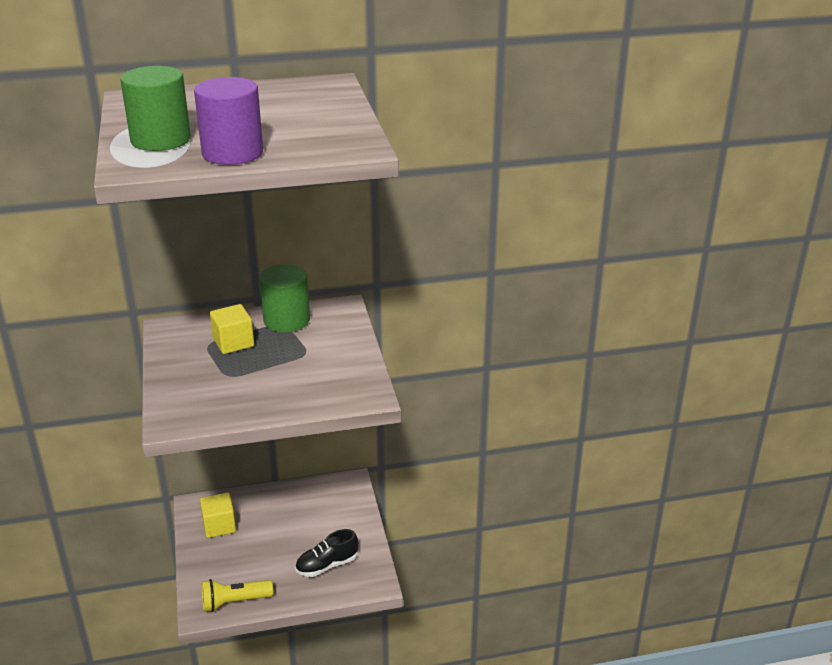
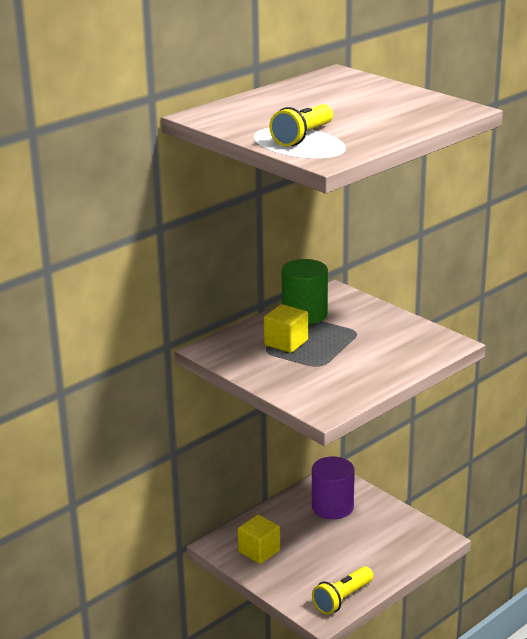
camera: 30 degrees left, 5 degrees down
(161, 140) = (303, 137): green cylinder -> yellow flashlight
(232, 153) = (379, 132): purple cylinder -> purple cylinder (332, 507)
(327, 565) = (386, 542): black shoe -> none

